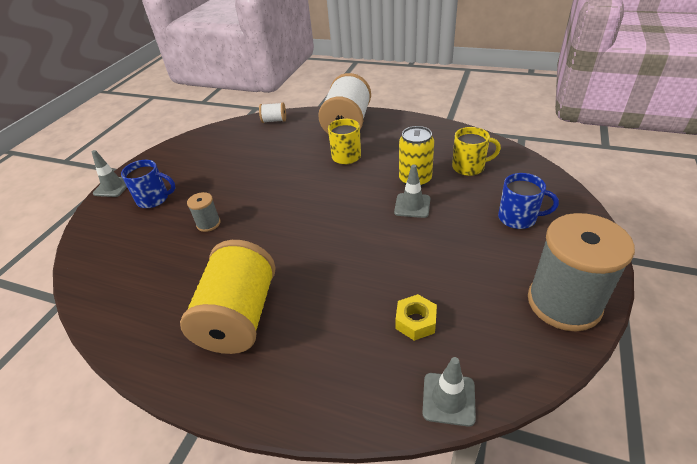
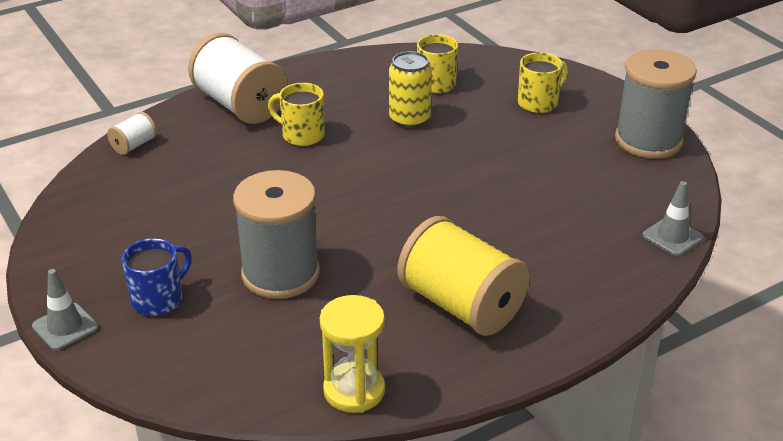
camera: 55 degrees left, 5 degrees down
(116, 317) = (354, 390): none -> yellow hourglass
(208, 224) = (280, 274): grey spool -> grey spool, size x2.24
(412, 205) = (445, 141): grey traffic cone -> none
(415, 321) = (586, 213): yellow nut -> none
(518, 218) = (539, 103): blue mug -> yellow mug

